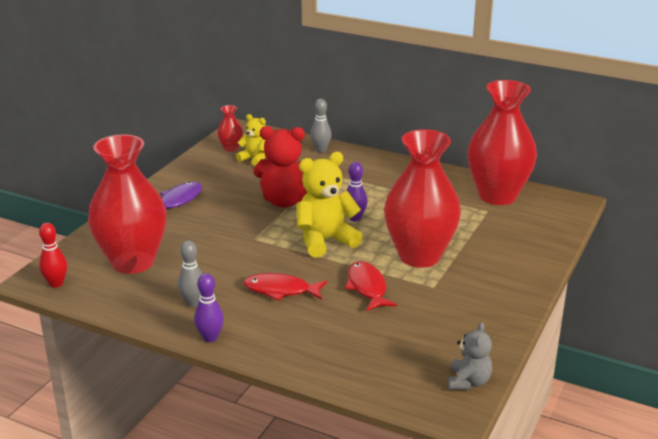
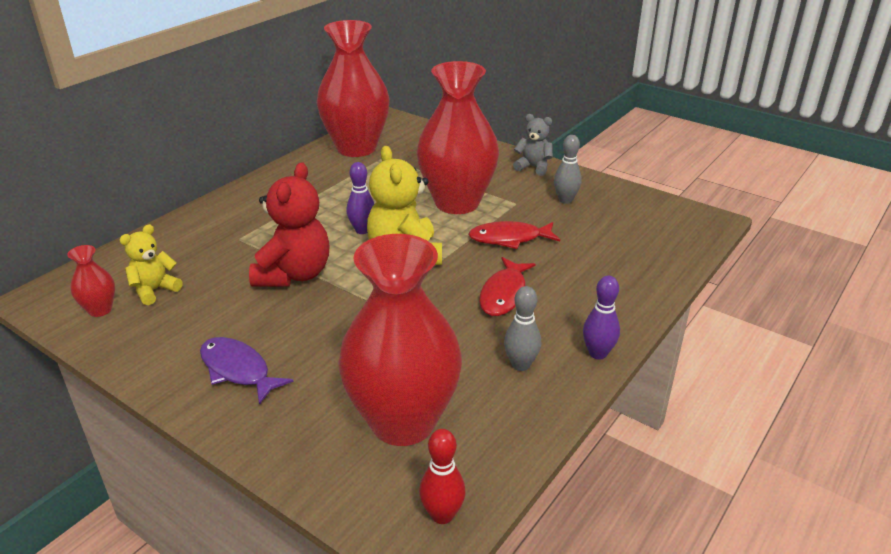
camera: 80 degrees left, 5 degrees up
(321, 150) = (170, 235): grey bowling pin -> grey bowling pin (565, 200)
(468, 382) = (666, 208): grey teddy bear -> grey teddy bear (533, 167)

